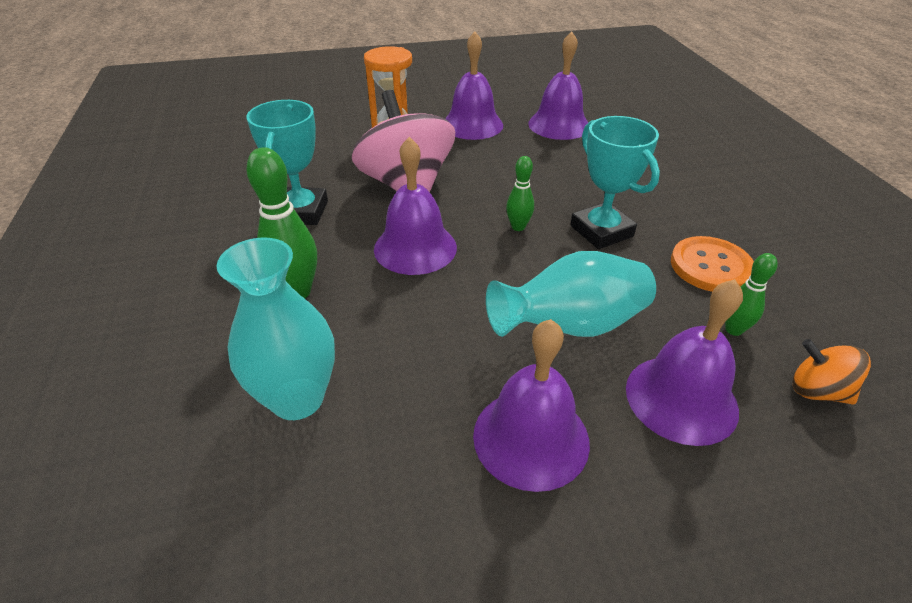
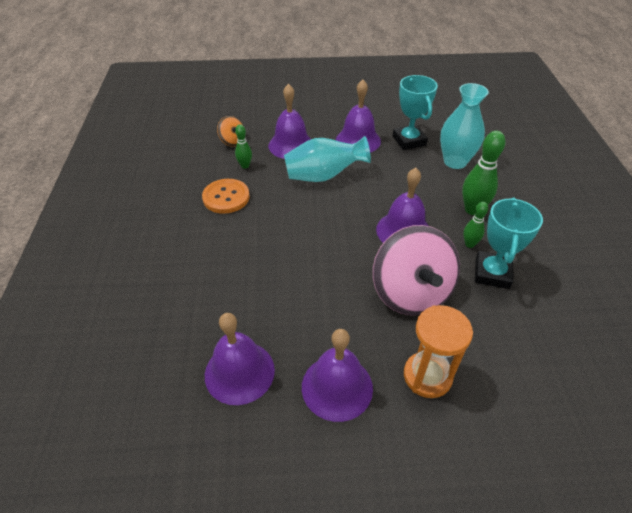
camera: 170 degrees left, 5 degrees up
(518, 227) = (330, 239): green bowling pin -> green bowling pin (469, 244)
(601, 231) = (275, 229): turquoise trophy -> turquoise trophy (409, 141)

